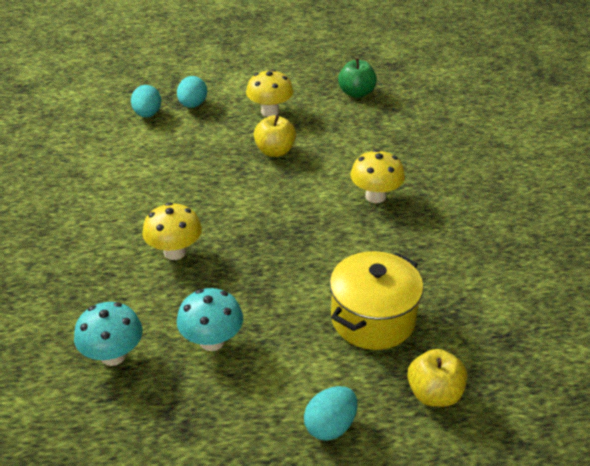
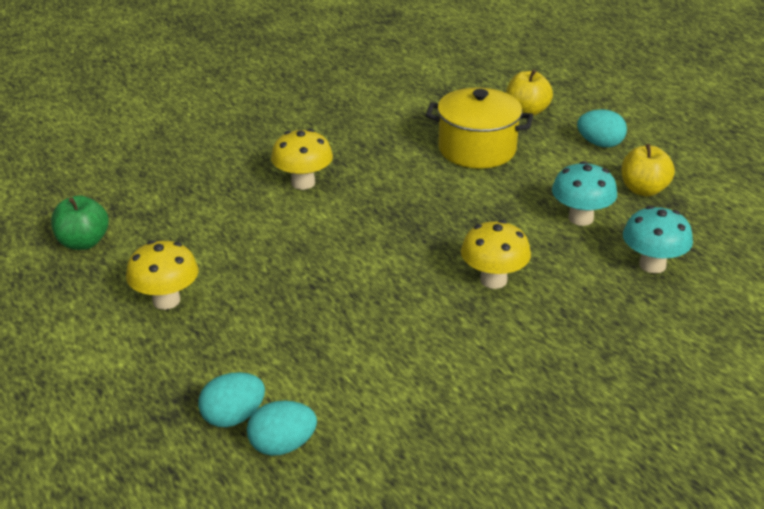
camera: 115 degrees left, 5 degrees down
(192, 105) = (183, 380): turquoise egg -> turquoise egg (282, 446)
(275, 151) = (260, 269): yellow apple -> yellow apple (643, 190)

